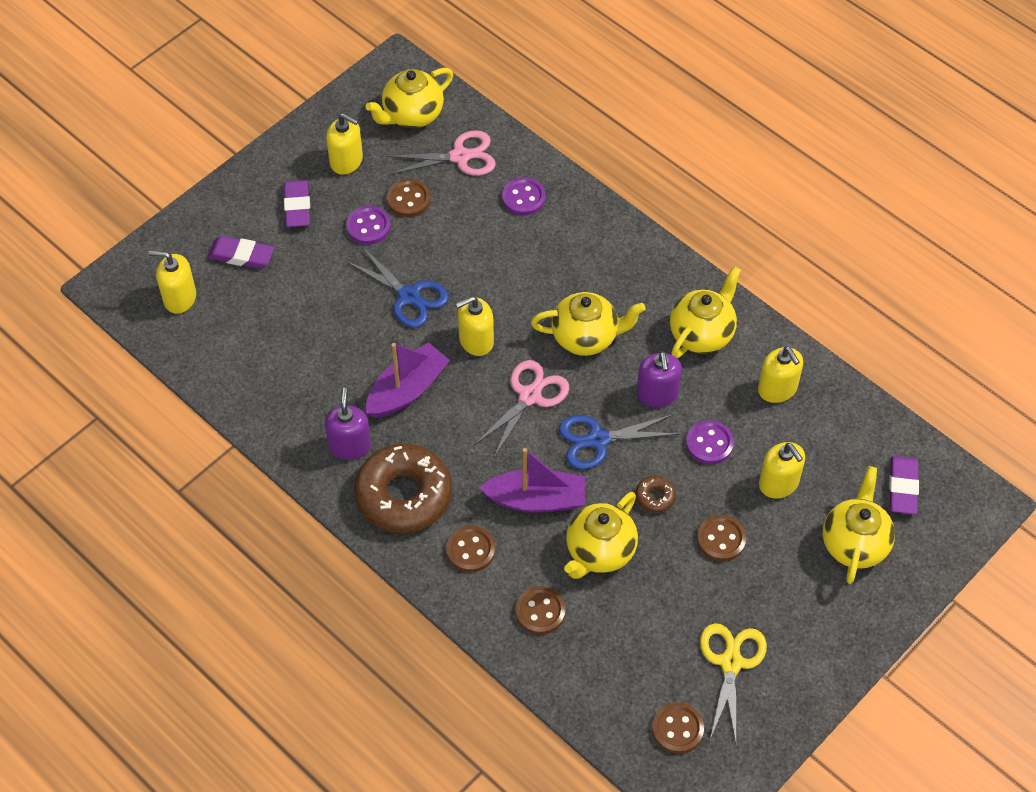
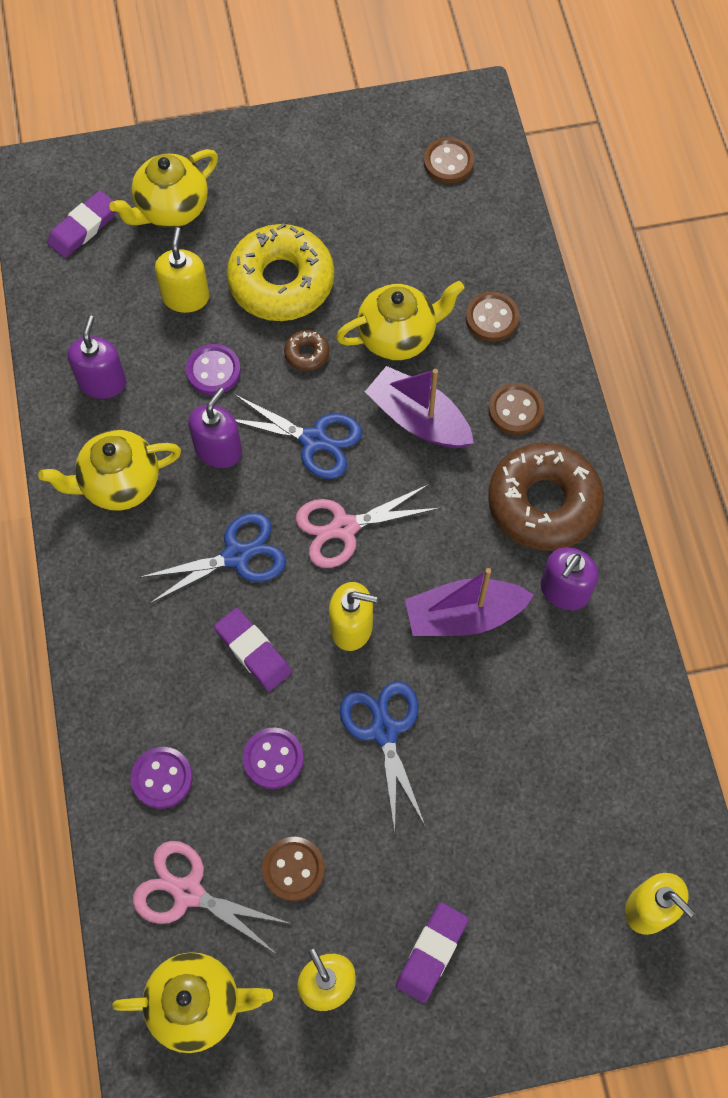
camera: 145 degrees left, 10 degrees up
(241, 255) = (542, 923): purple eraser -> purple eraser (253, 651)
(368, 227) = (366, 861): purple button -> purple button (273, 759)
(586, 337) = (236, 555): yellow teapot -> blue scissors
(721, 539) = (281, 281): brown button -> yellow donut
(731, 663) = (362, 183): yellow scissors -> none
(777, 389) = (102, 382): yellow soap dispenser -> purple soap dispenser

